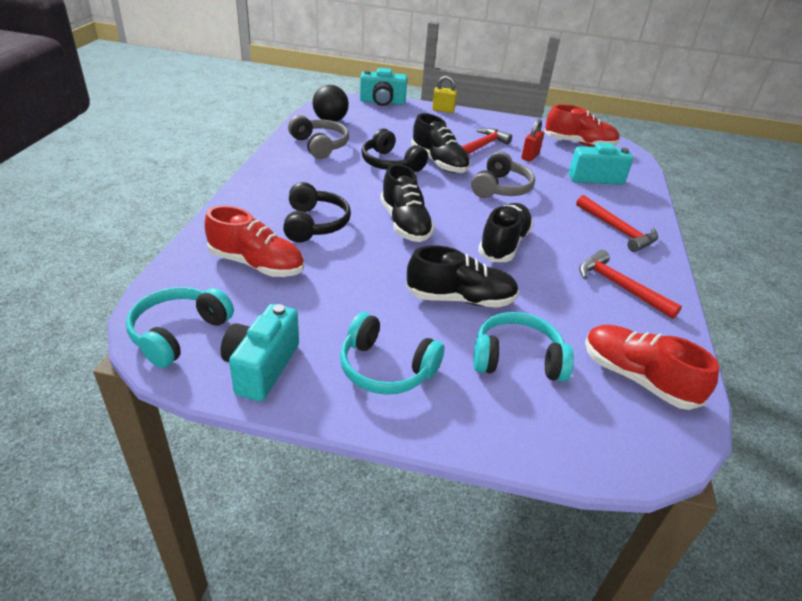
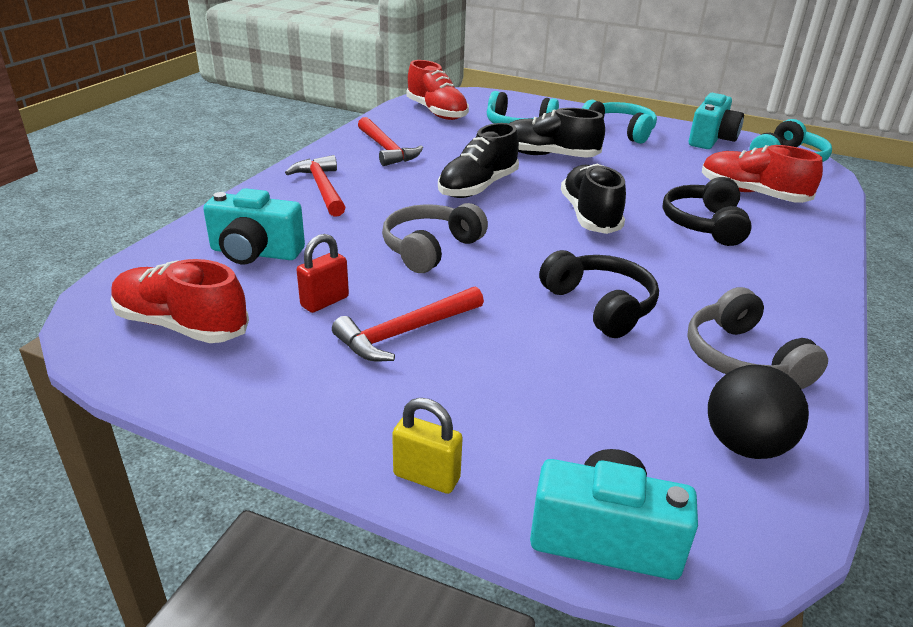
camera: 165 degrees left, 5 degrees down
(439, 162) = (510, 301): black shoe -> none

